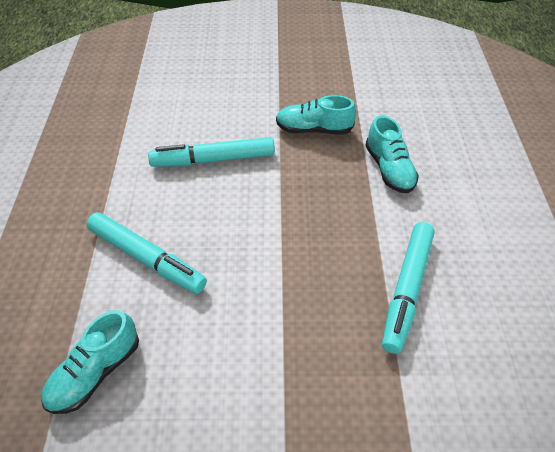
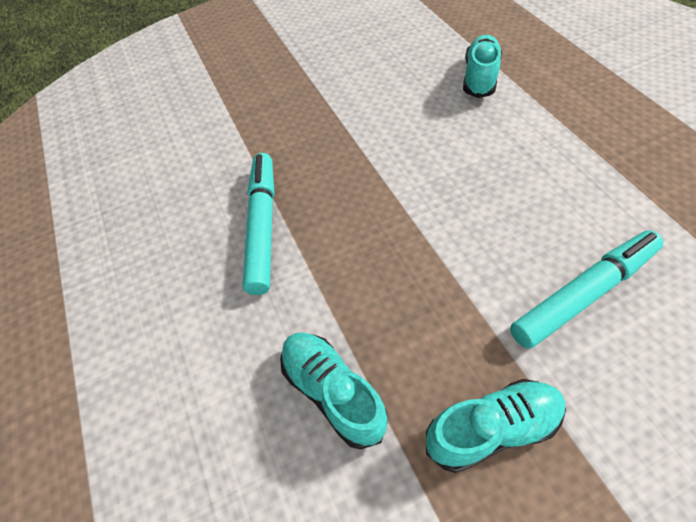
camera: 160 degrees right, 5 degrees up
(146, 258) = (529, 154): turquoise marker -> none

